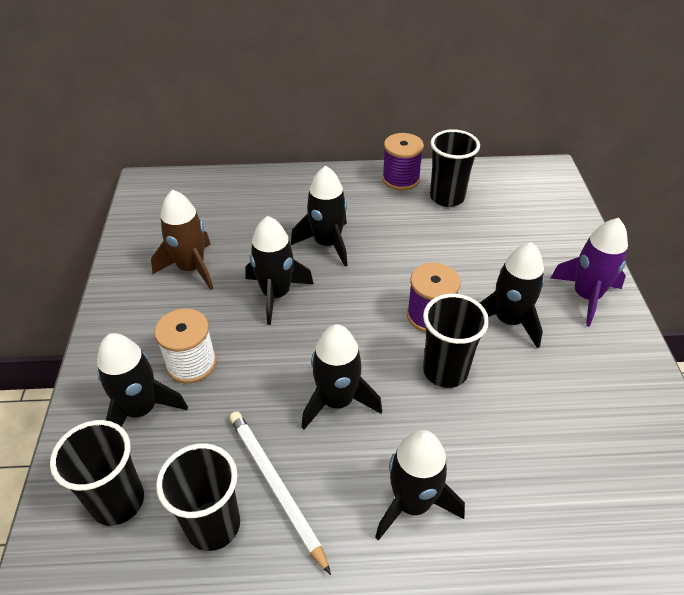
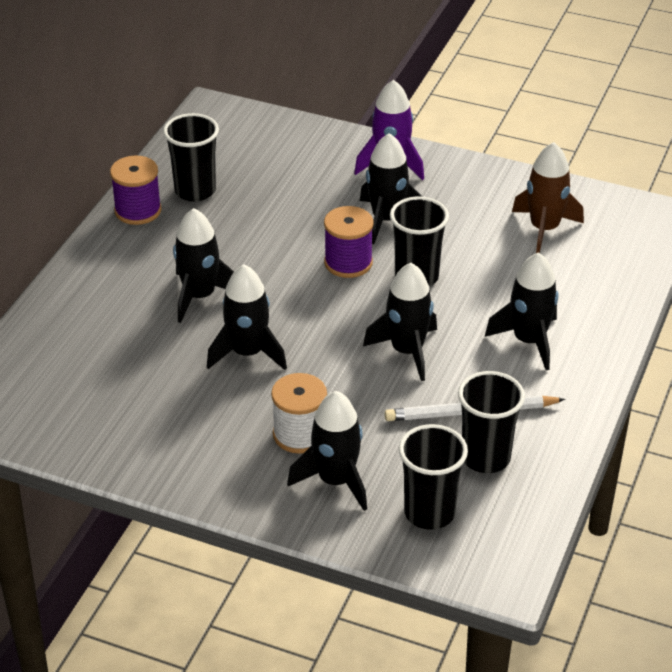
camera: 65 degrees left, 5 degrees down
(191, 268) = (159, 405): brown rocket -> brown rocket (544, 229)

